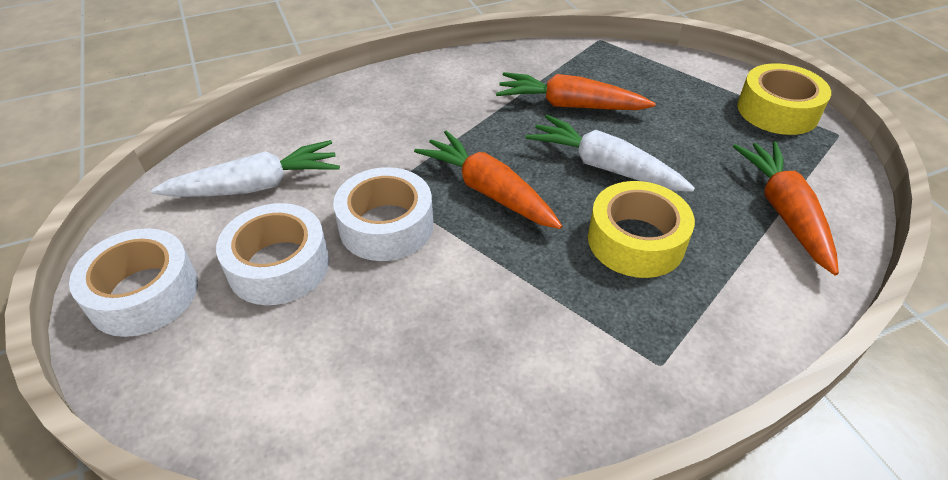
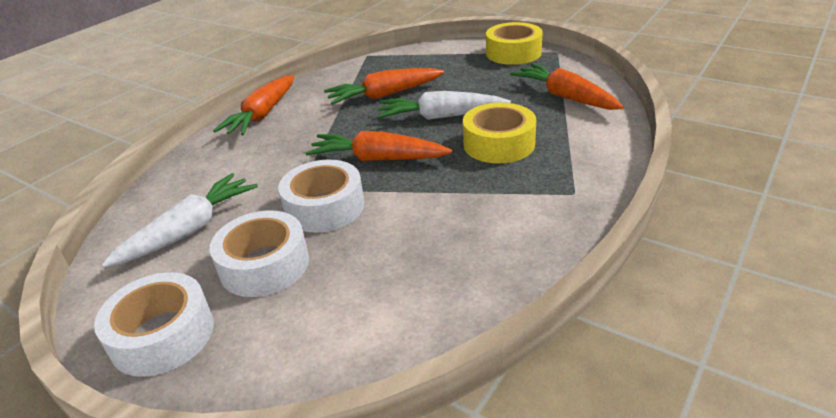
camera: 30 degrees left, 10 degrees down
(429, 74) = (262, 115): none -> orange carrot

